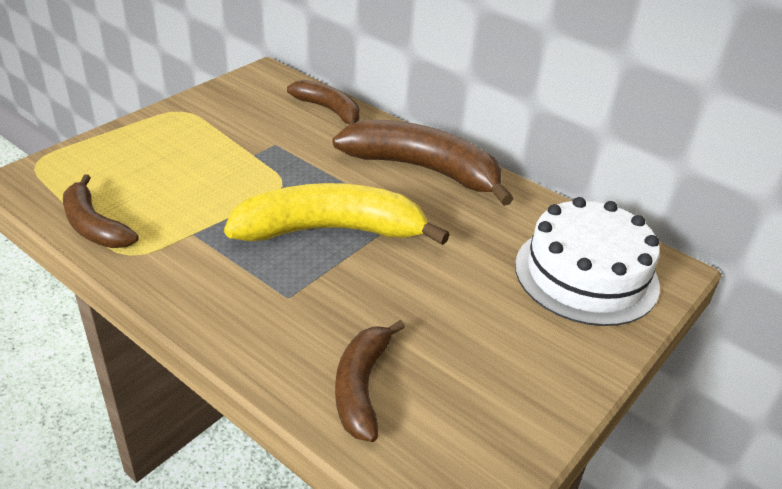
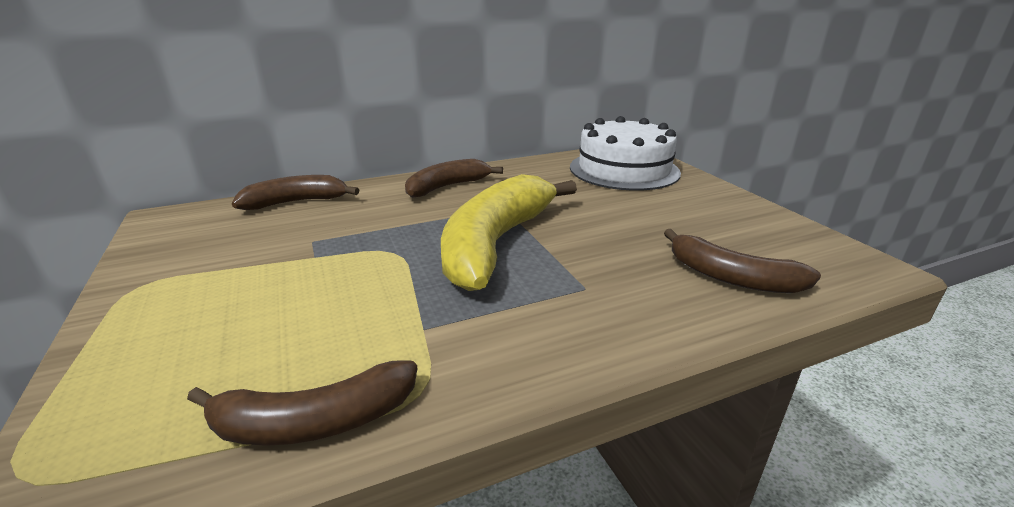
camera: 60 degrees left, 10 degrees down
(423, 169) = (447, 187): brown banana -> brown banana, size x0.59

